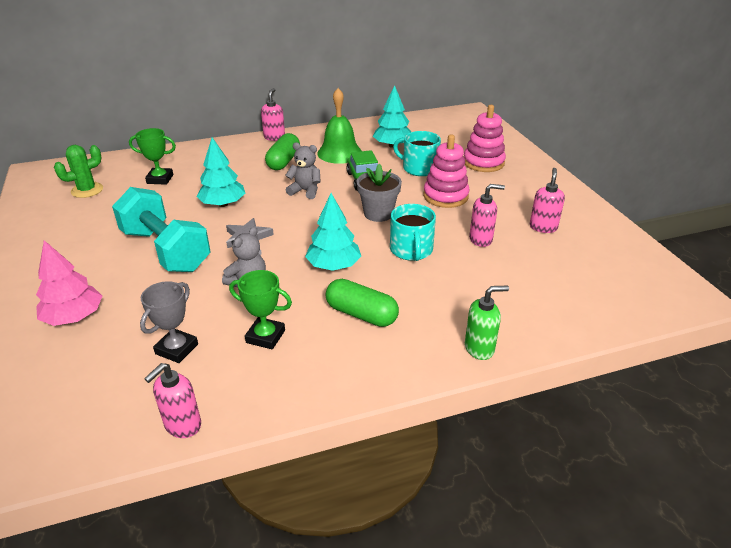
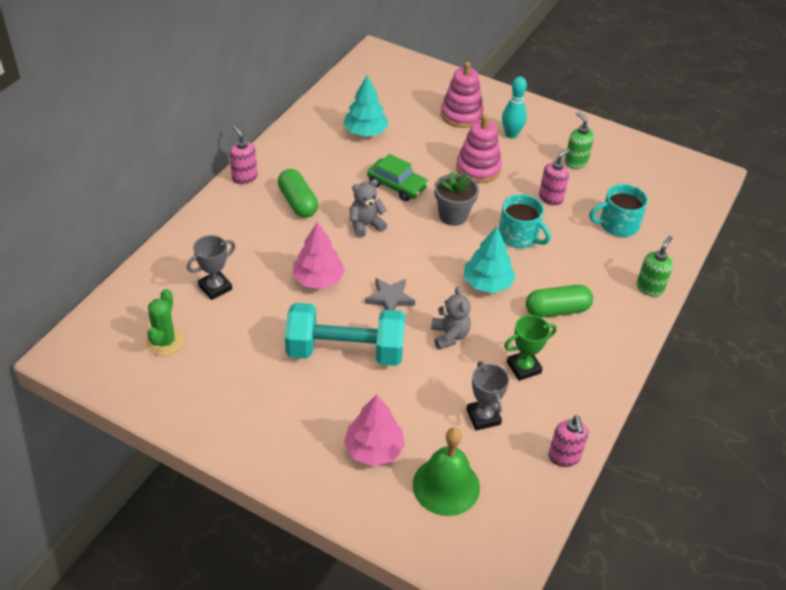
camera: 45 degrees left, 10 degrees up
(160, 179) = (215, 287): green trophy -> grey trophy
(223, 204) = (318, 279): turquoise tree -> pink tree
(339, 153) = (332, 165): green bell -> green bell (446, 486)
(419, 168) = (421, 148): turquoise mug -> turquoise mug (618, 224)
(508, 188) = (511, 134): none -> turquoise bowling pin
(543, 227) = (575, 162): pink soap dispenser -> green soap dispenser

